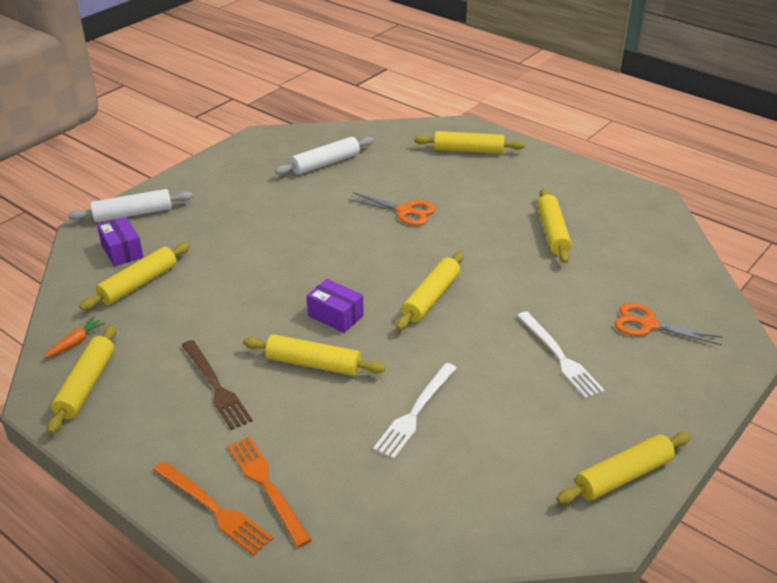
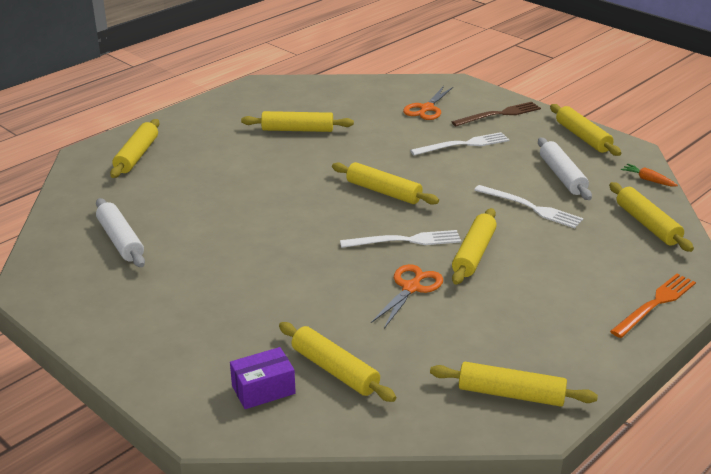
camera: 85 degrees left, 5 degrees down
(76, 342) = (440, 410): orange carrot -> orange carrot (648, 180)
(133, 214) = (178, 387): white rolling pin -> white rolling pin (562, 176)
(216, 386) = (507, 308): brown fork -> brown fork (499, 114)
(267, 486) = (624, 278): orange fork -> none
(335, 316) = (405, 241): purple box -> white fork
(389, 523) = (647, 224): none -> yellow rolling pin
(405, 211) = (239, 197): orange scissors -> orange scissors (411, 288)

